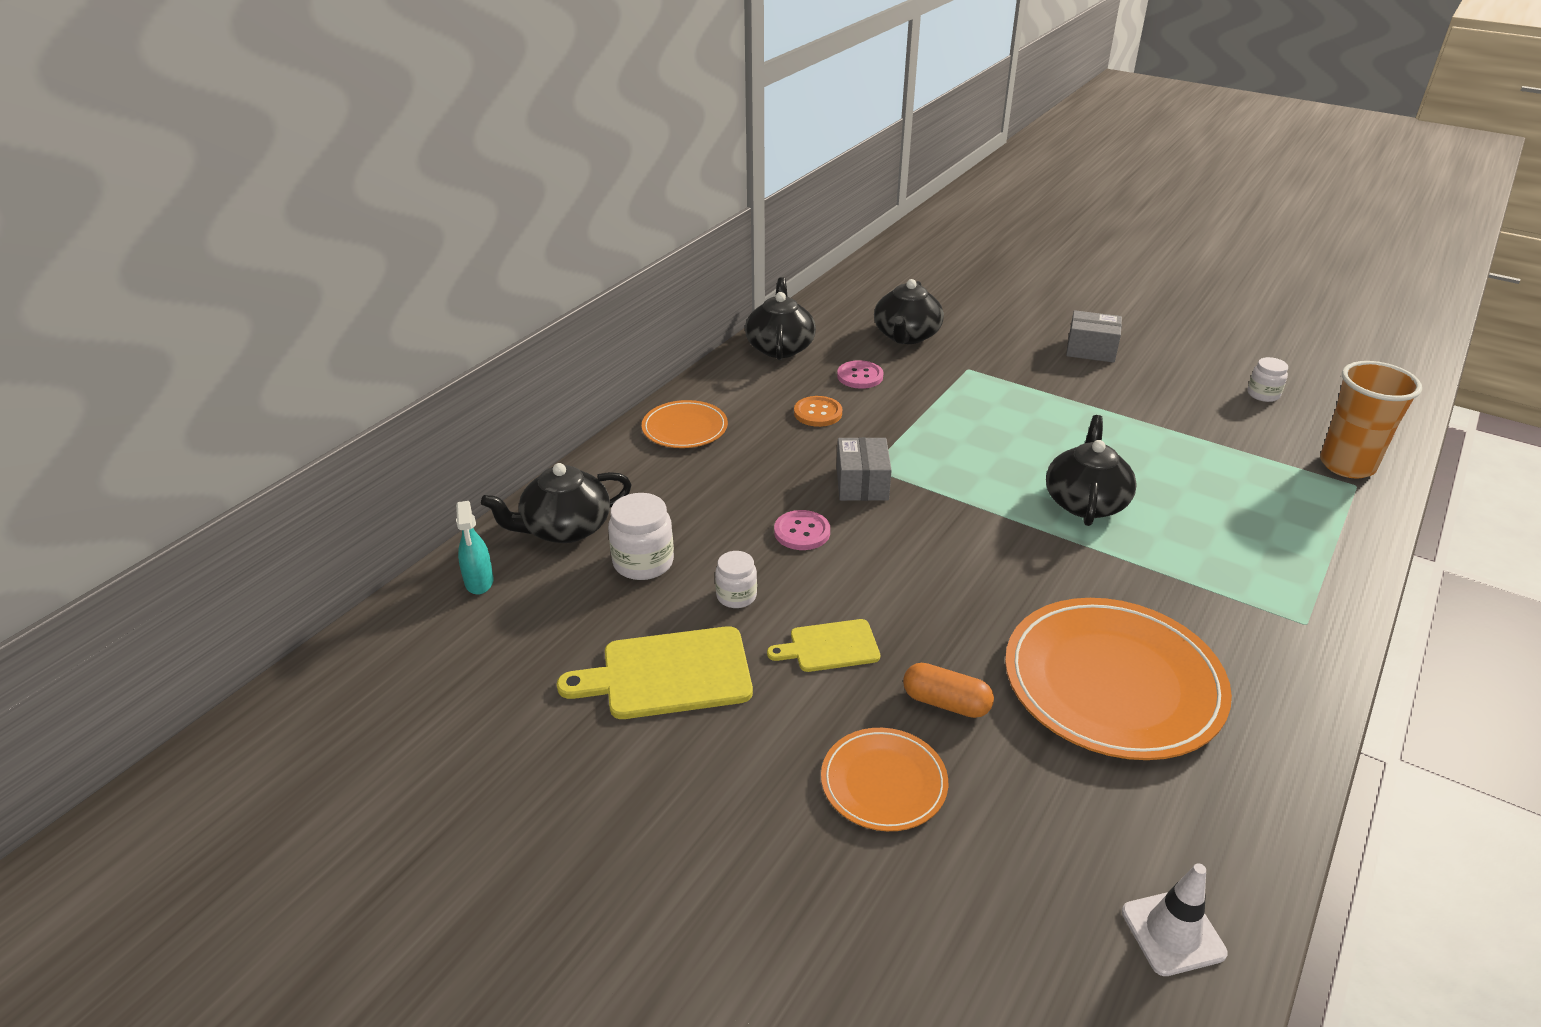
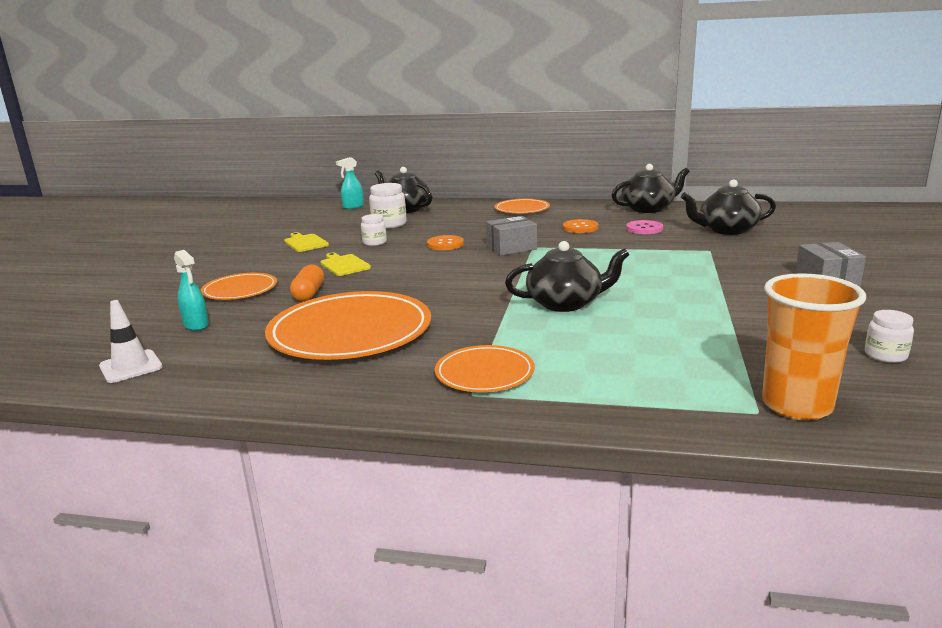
camera: 70 degrees right, 15 degrees down
(669, 674) = (305, 243): yellow cutting board -> yellow cutting board, size x0.60
(802, 532) = (445, 244): pink button -> orange button
(1028, 847) = (196, 325): none -> turquoise spray bottle
(1258, 603) = (484, 373): none -> orange plate

